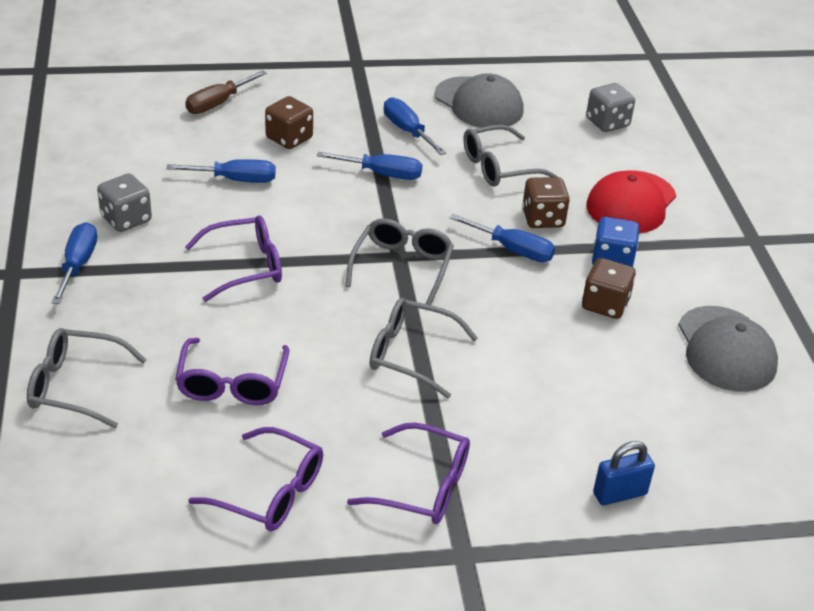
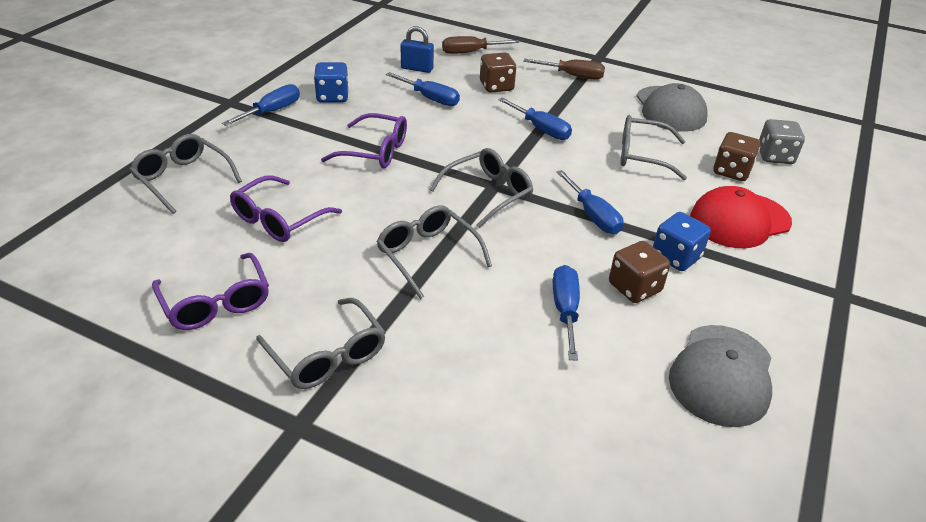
camera: 35 degrees right, 0 degrees up
(126, 219) = (332, 97): grey dice -> blue dice
(353, 96) = (573, 76): none -> brown screwdriver
(407, 131) = (591, 109): blue screwdriver -> blue screwdriver (565, 310)
(423, 486) = (327, 355): purple glasses -> grey glasses
(543, 218) = (643, 203): brown dice -> brown dice (731, 171)
(619, 494) = (486, 449): blue padlock -> blue padlock (417, 68)

